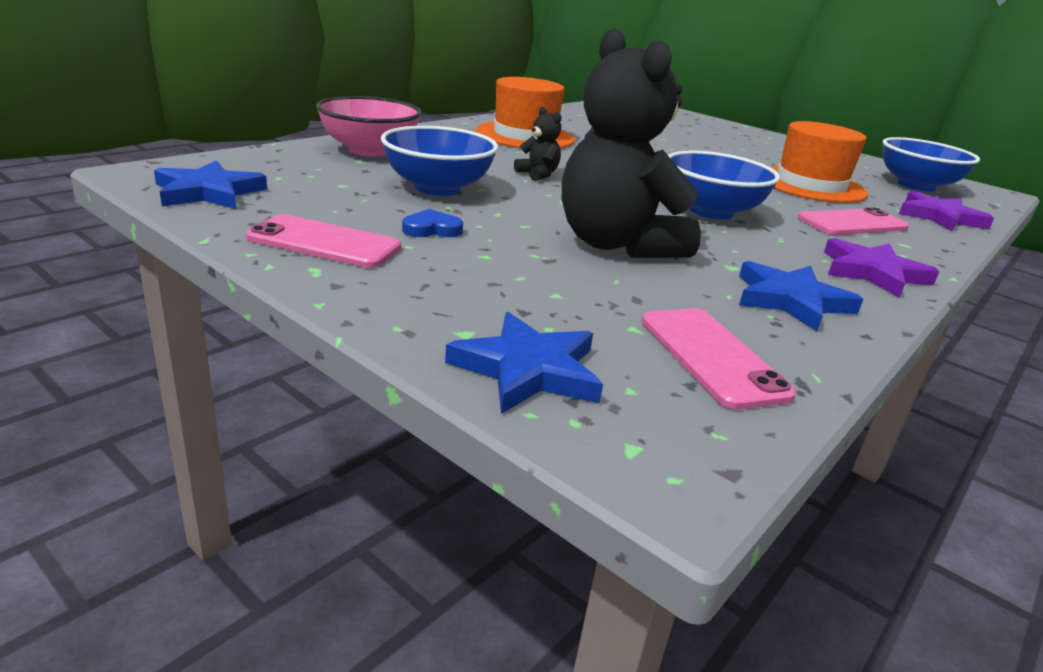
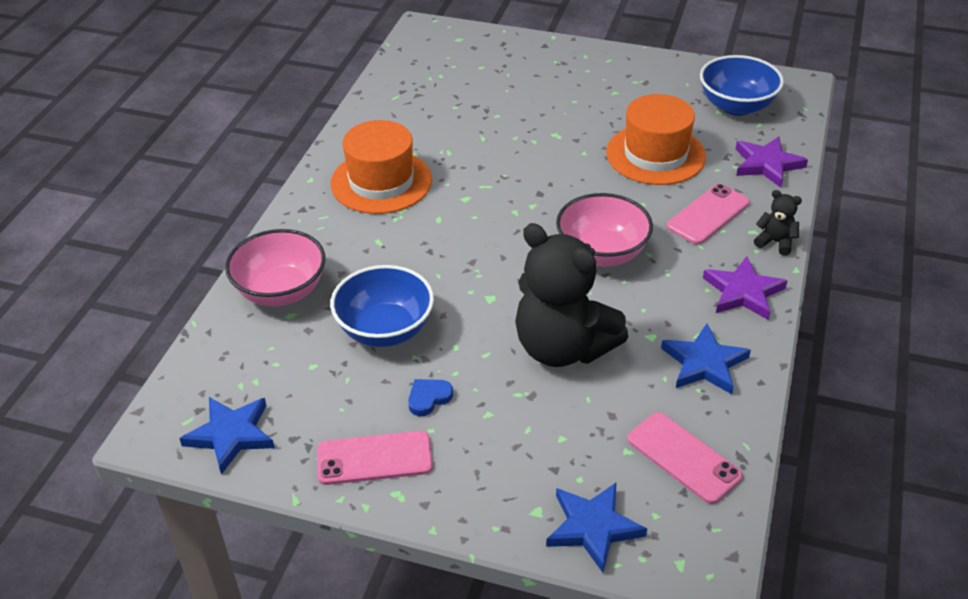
camera: 20 degrees left, 15 degrees up
(538, 174) = (441, 259): black teddy bear -> black teddy bear (775, 242)
(711, 211) = (602, 253): blue bowl -> pink bowl

